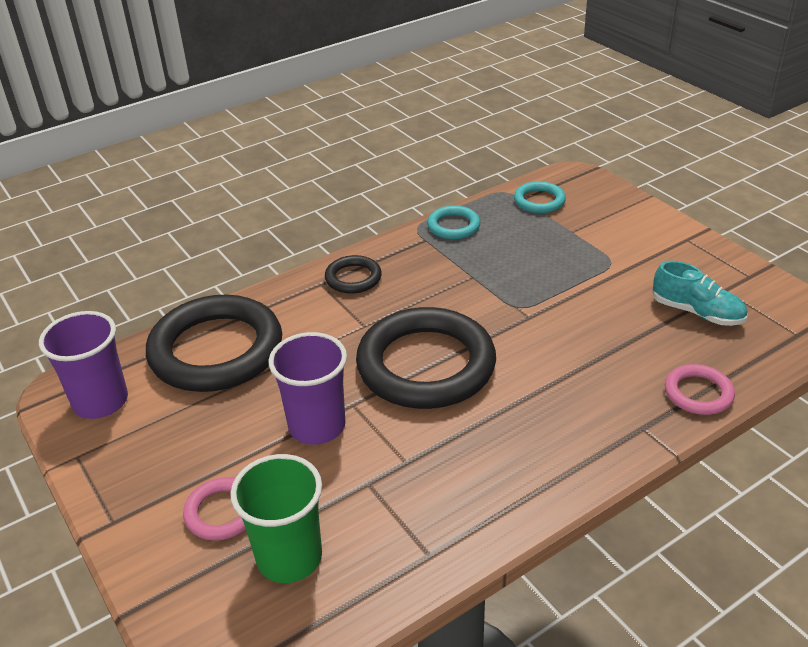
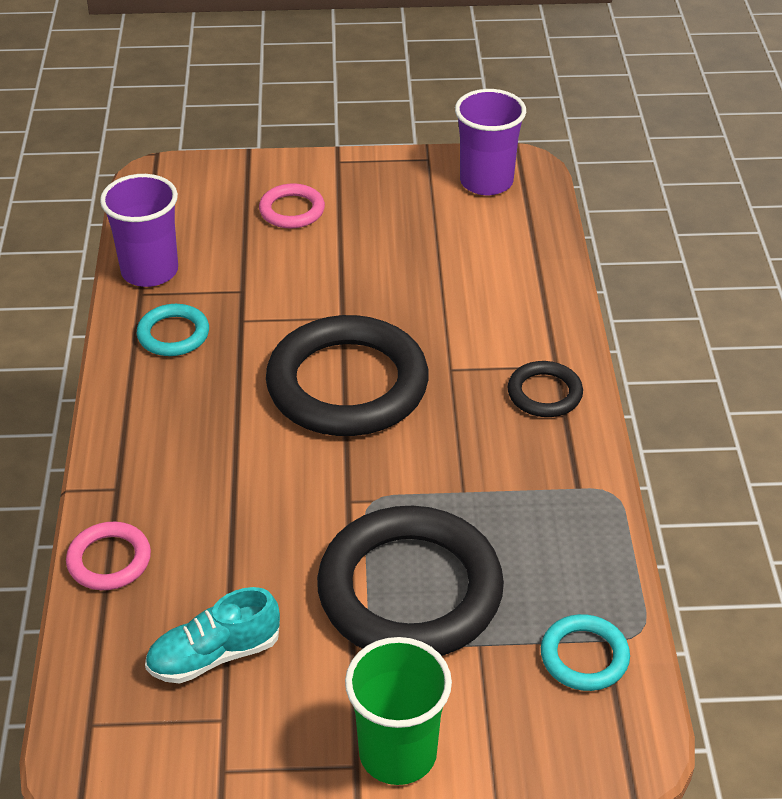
camera: 120 degrees right, 5 degrees up
(216, 350) = (500, 261): black ring -> black ring (410, 590)
(289, 557) = (214, 228): green cup -> green cup (397, 753)
(317, 426) = (335, 286): purple cup -> purple cup (149, 271)
(453, 226) = (588, 530): turquoise ring -> turquoise ring (173, 334)

